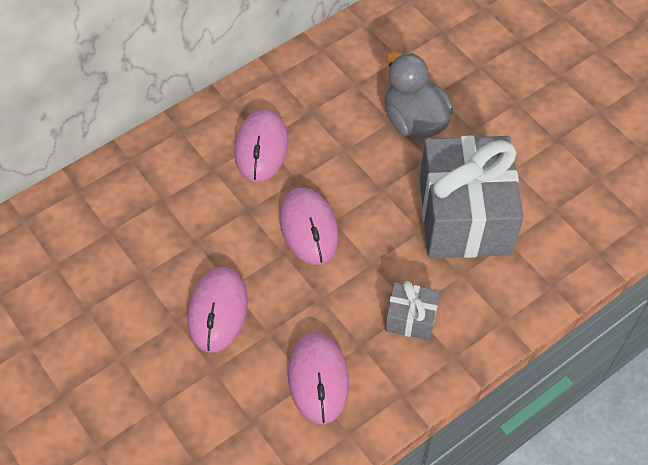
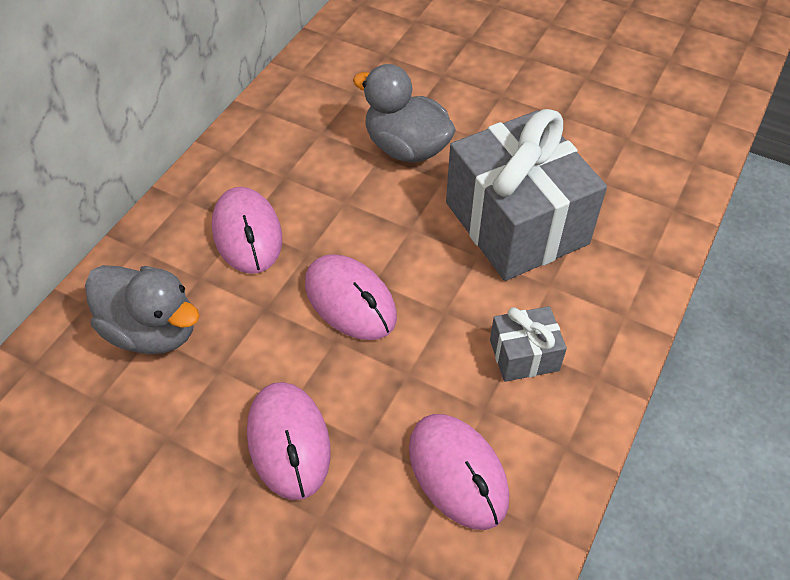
camera: 25 degrees left, 5 degrees down
(164, 196) = (152, 330): none -> grey duck

